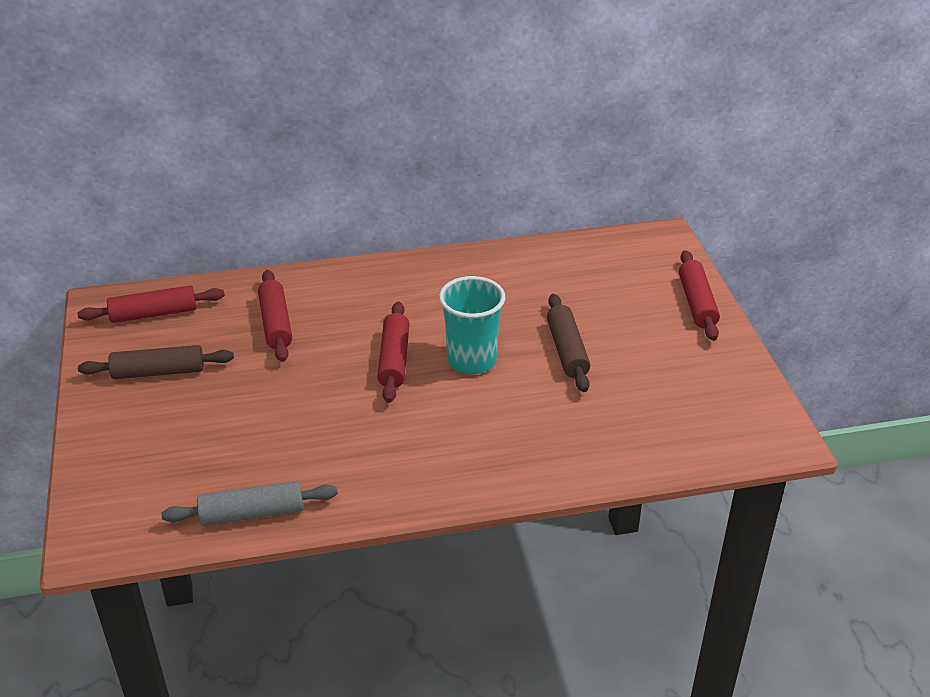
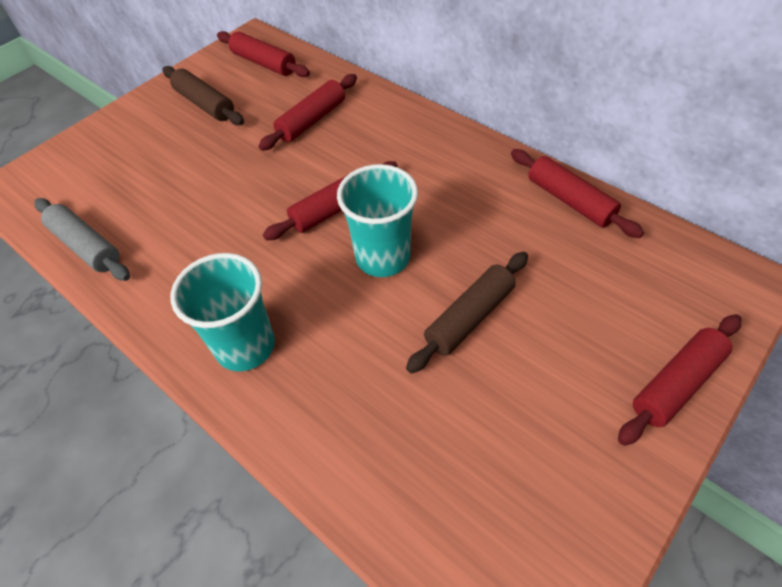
camera: 55 degrees right, 15 degrees up
(472, 462) = (245, 346): none -> turquoise cup
(525, 257) = (570, 201): none -> red rolling pin

